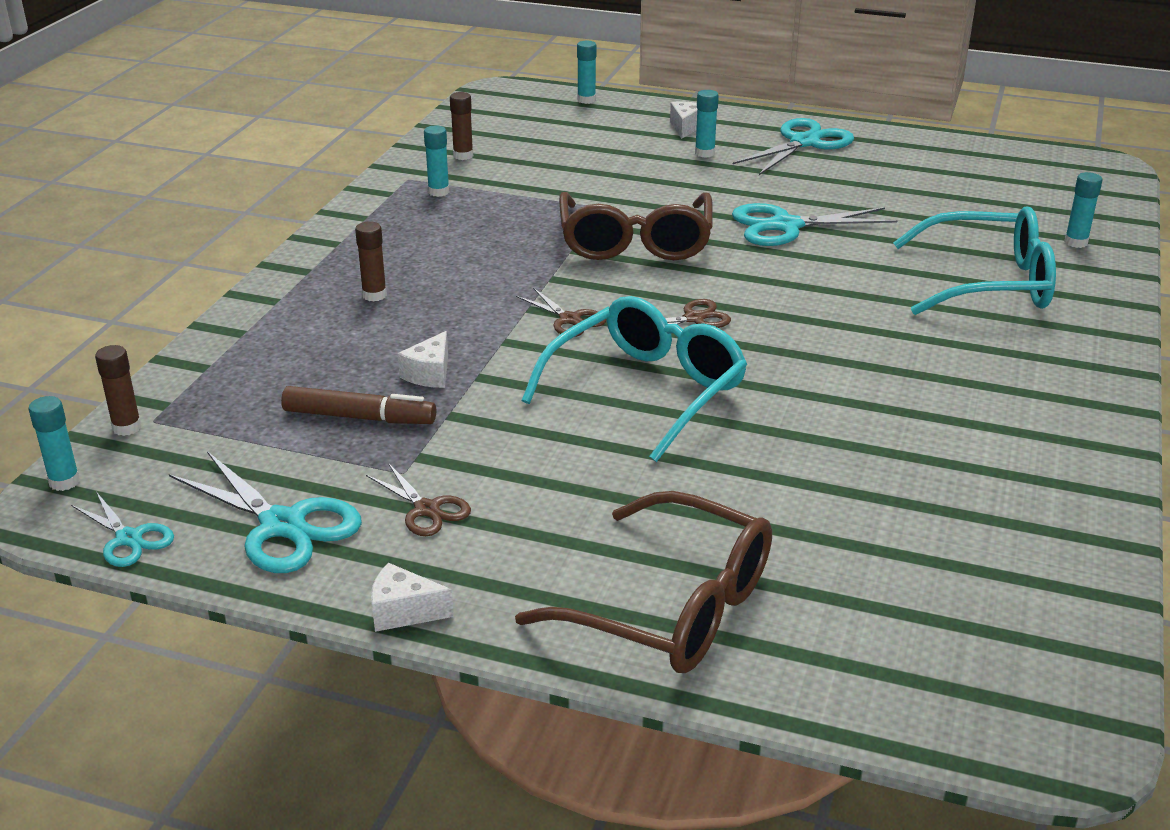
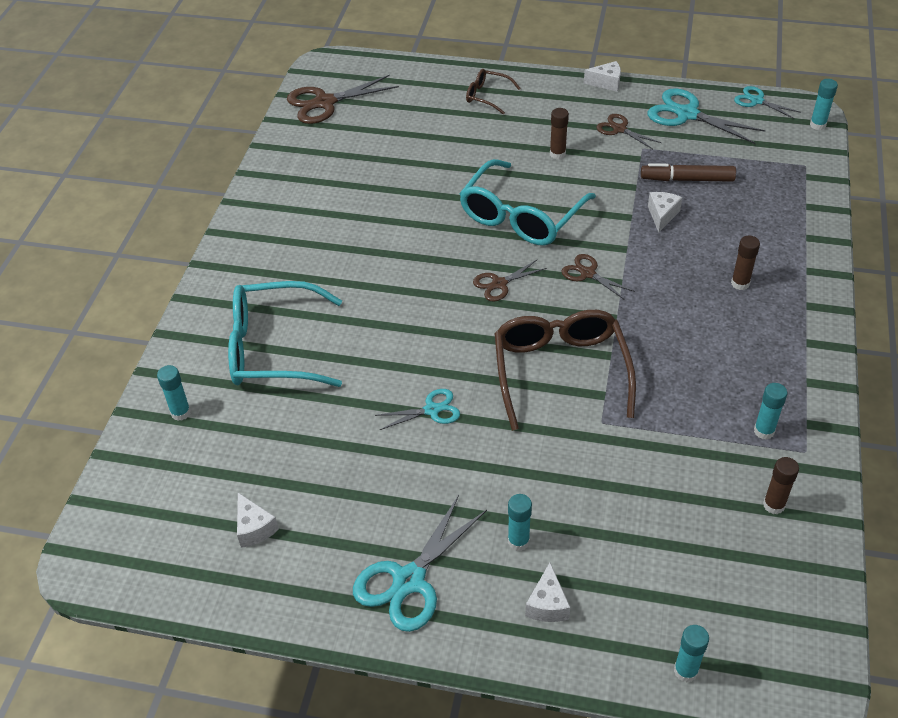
camera: 175 degrees right, 15 degrees up
(127, 427) = (816, 159): brown glue stick -> brown glue stick (557, 154)
(671, 607) = (487, 96): brown glasses -> brown glasses, size x0.49
(786, 226) = (432, 410): turquoise scissors -> turquoise scissors, size x0.58
(956, 173) = (254, 528): none -> white cheese
(1034, 629) = (325, 103): none -> brown scissors

